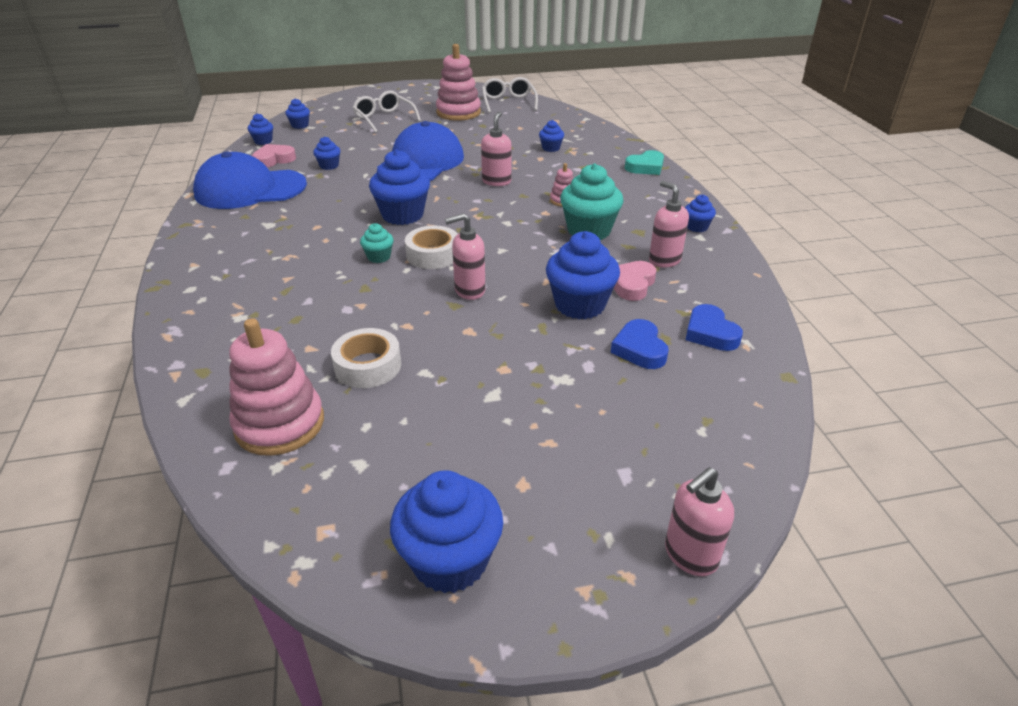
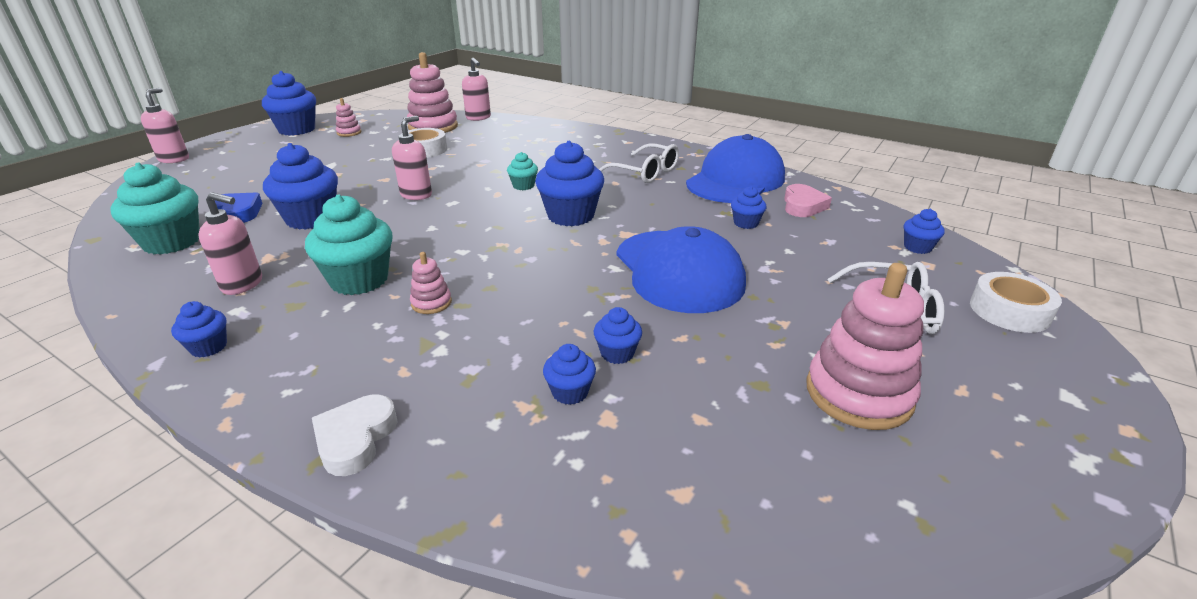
camera: 135 degrees right, 5 degrees down
(263, 141) = (873, 215): blue cupcake -> blue cupcake (617, 353)
(392, 484) = (349, 133): none -> pink stacking toy
(433, 255) = (485, 202): white tape -> white tape (1009, 311)
(496, 181) = (549, 289): pink soap dispenser -> pink soap dispenser (478, 118)
(508, 102) = (873, 501): white glasses -> white glasses (645, 172)
(632, 284) = (270, 249): pink heart -> none
(645, 167) = (355, 439): turquoise heart -> white heart
(710, 333) = (172, 242): blue heart -> turquoise cupcake

